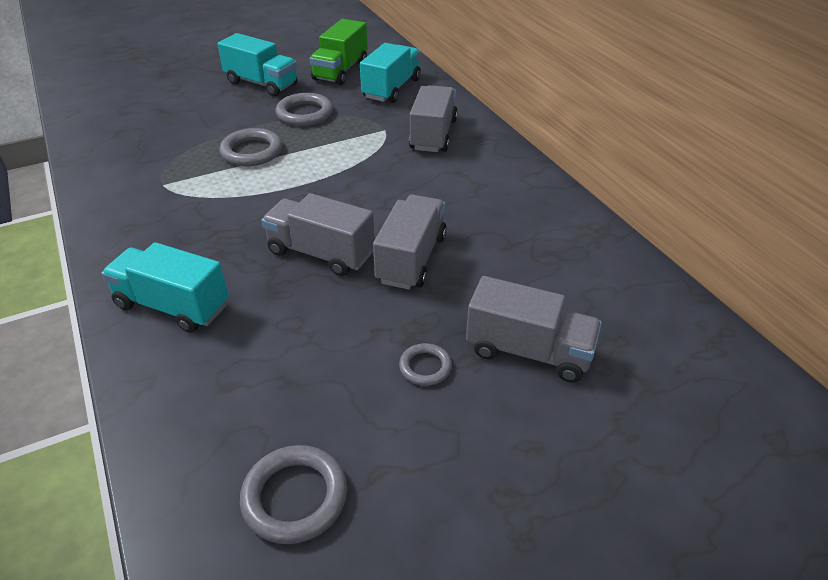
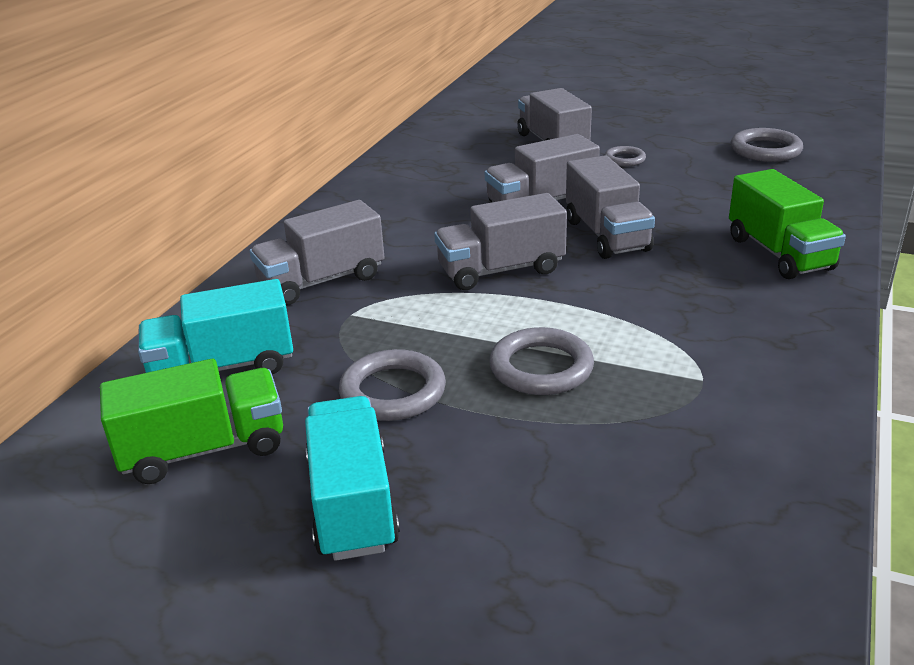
camera: 130 degrees left, 10 degrees down
(172, 306) = (779, 253): turquoise truck -> green truck
(350, 189) = (501, 270): none -> grey truck

